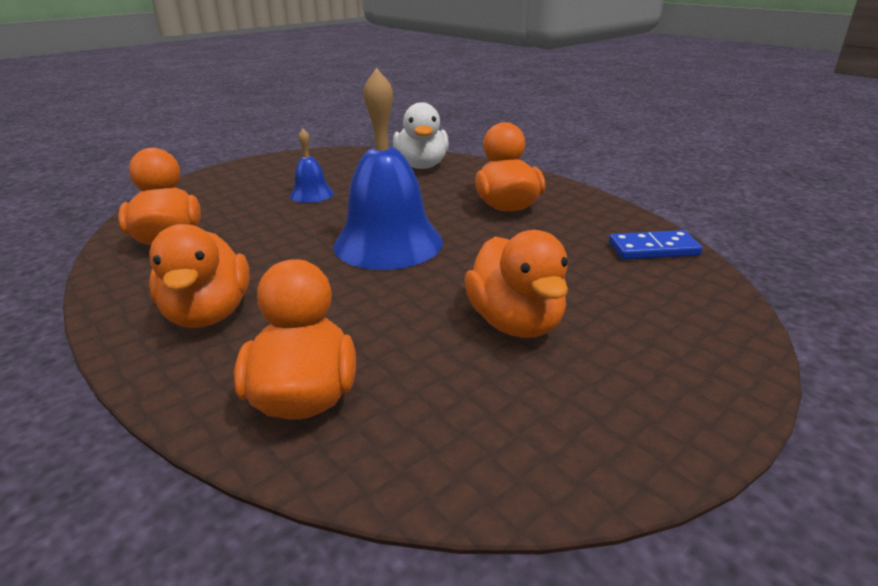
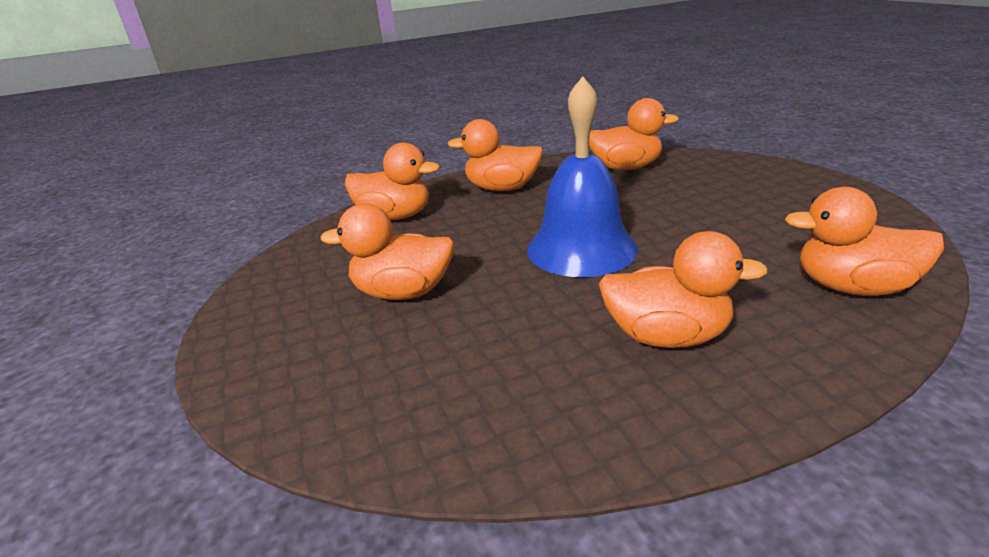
camera: 110 degrees right, 0 degrees up
(311, 194) = (725, 214): blue bell -> none
(421, 166) = (852, 287): white duck -> orange duck
(653, 249) = (475, 435): blue domino -> none

